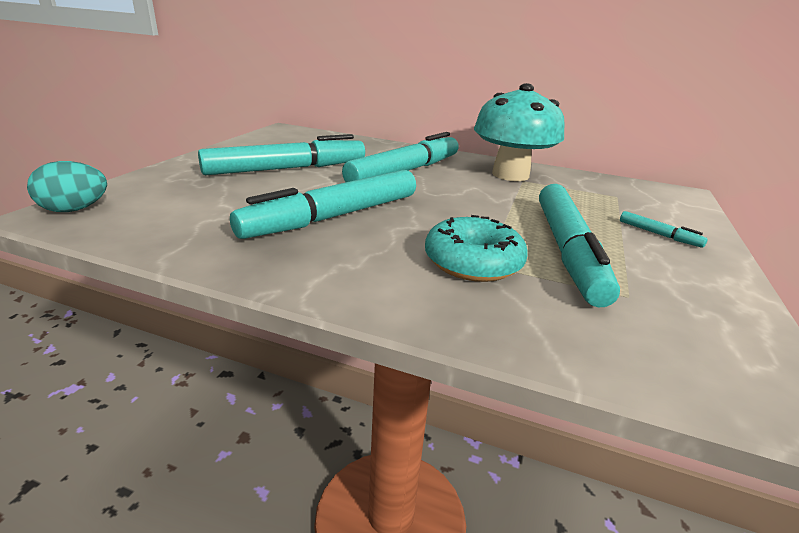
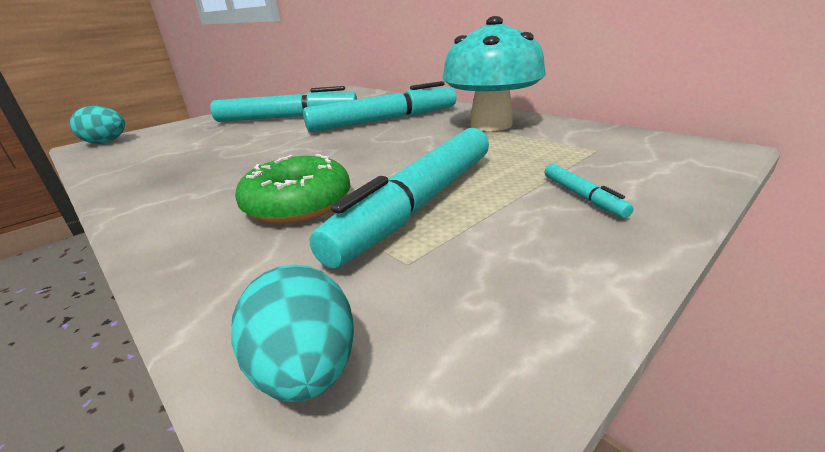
camera: 30 degrees right, 0 degrees up
(333, 217) = (253, 155): turquoise marker -> none
(473, 262) = (298, 204): turquoise donut -> green donut
(680, 371) = (306, 370): none -> turquoise egg

